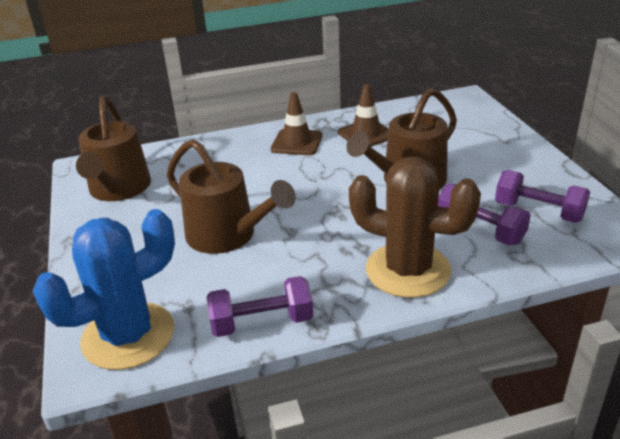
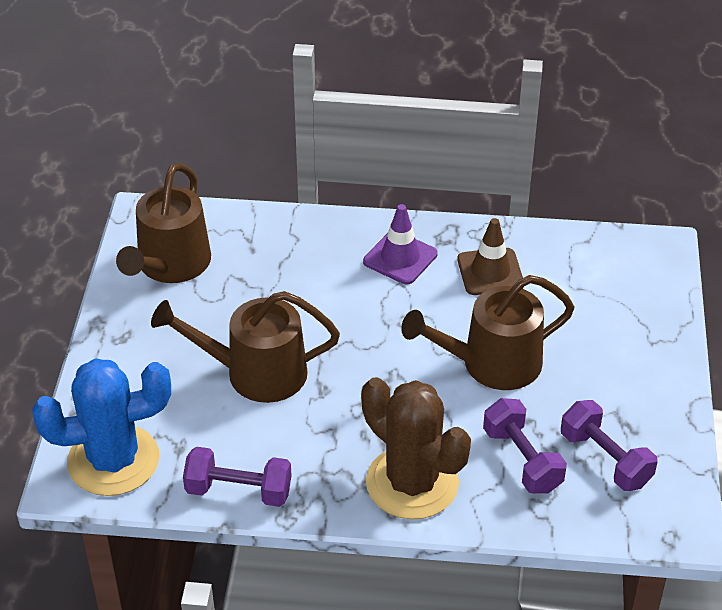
camera: 20 degrees right, 10 degrees up
(227, 235) = (255, 373): brown watering can -> brown watering can turned 120 degrees clockwise
(297, 142) = (400, 258): brown traffic cone -> purple traffic cone

